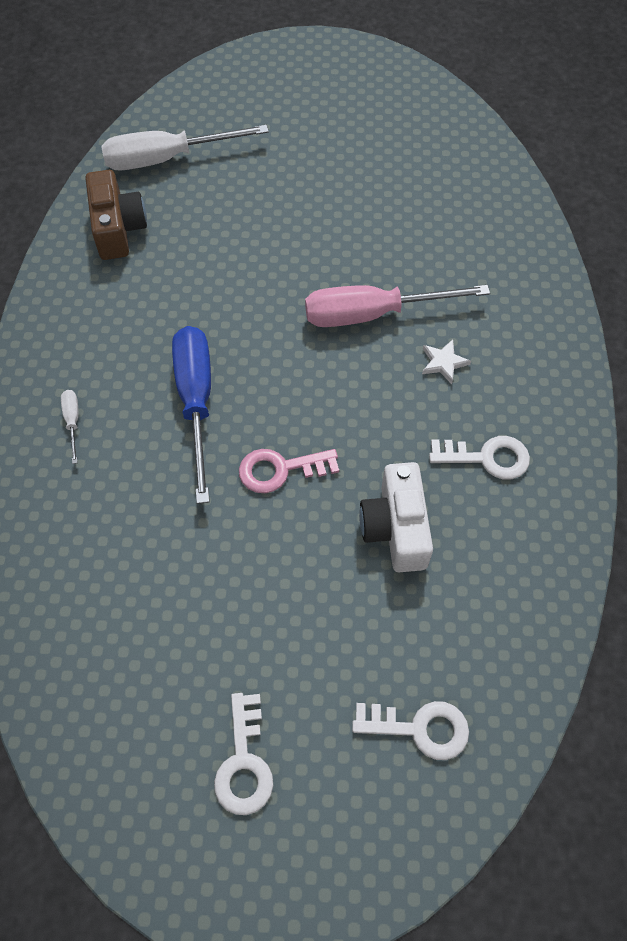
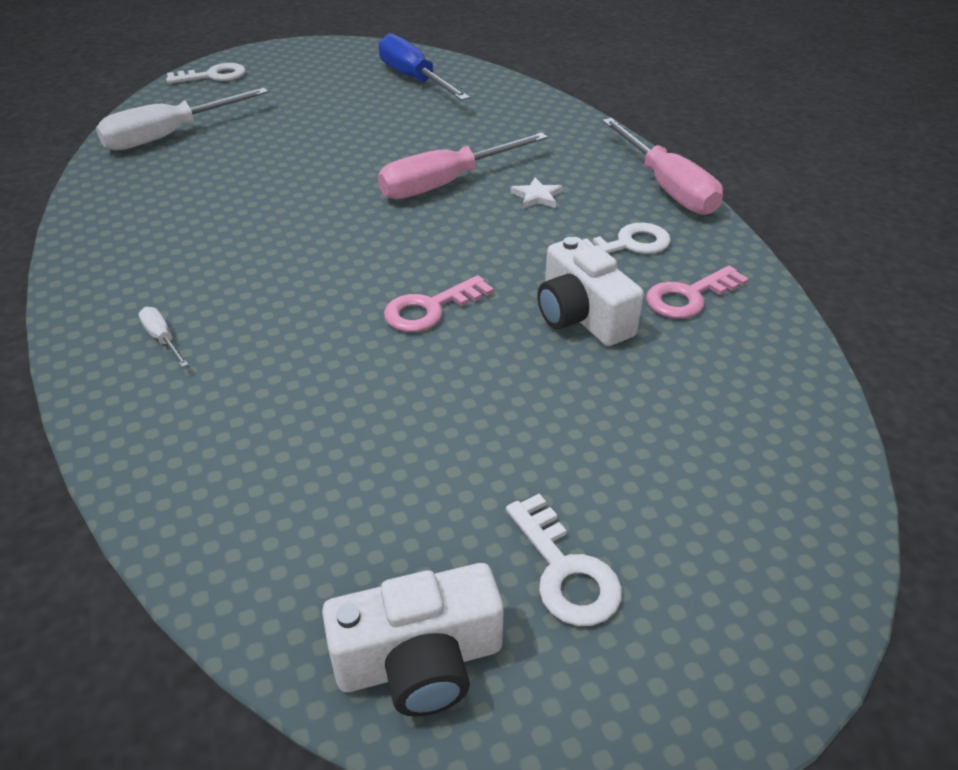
camera: 25 degrees left, 20 degrees down
(118, 228) = (140, 189): brown camera -> none
(120, 785) = (420, 661): none -> white camera
(196, 401) = (303, 285): blue screwdriver -> blue screwdriver (414, 79)
(420, 728) = (733, 462): white key -> white key (213, 76)
(499, 543) = (689, 297): none -> pink key
(572, 394) = (666, 187): none -> pink screwdriver

